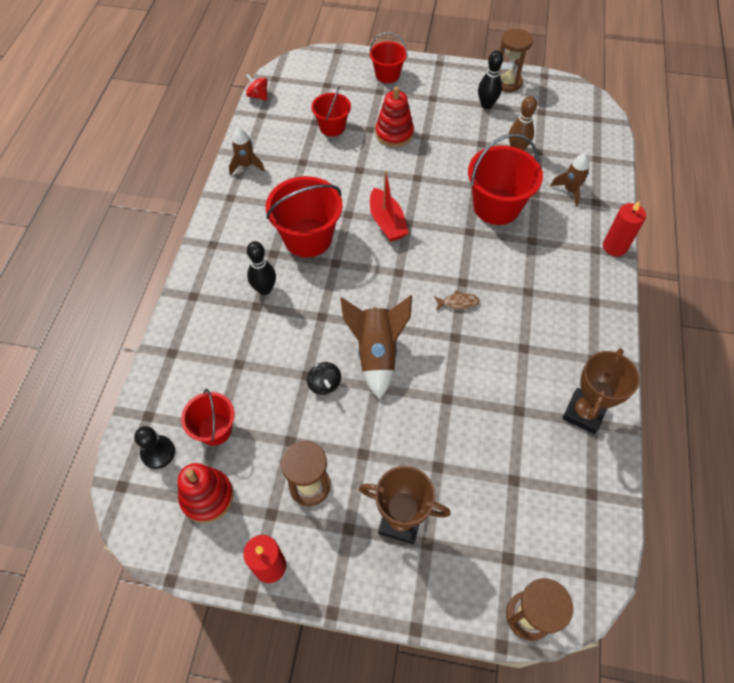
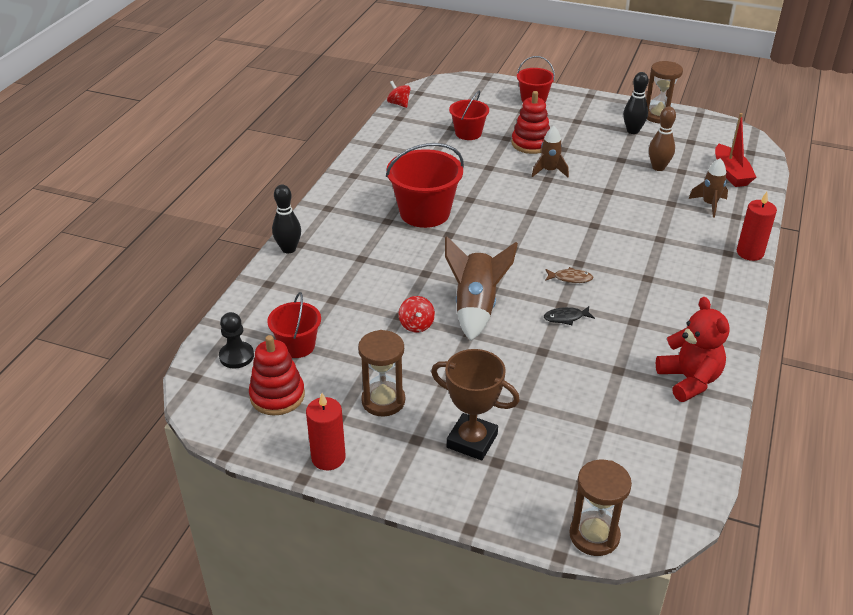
camera: 10 degrees right, 20 degrees down
(246, 165) = (375, 153): brown rocket -> brown rocket (549, 171)
(264, 289) = (372, 246): black bowling pin -> black bowling pin (288, 249)
(324, 384) = (416, 325): black spinning top -> red spinning top
(387, 222) = (508, 209): red boat -> red boat (731, 173)
(462, 353) = (566, 318): none -> black fish
(496, 206) = (627, 209): red bucket -> none
(584, 413) = (689, 380): brown trophy -> red teddy bear

